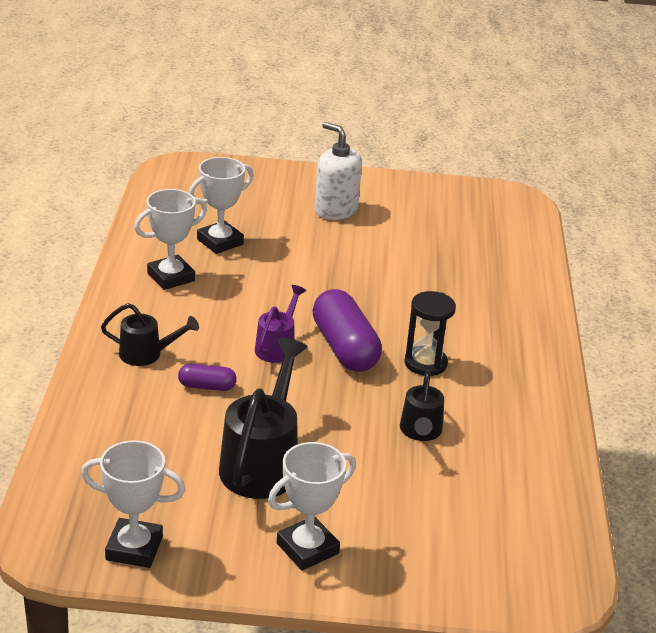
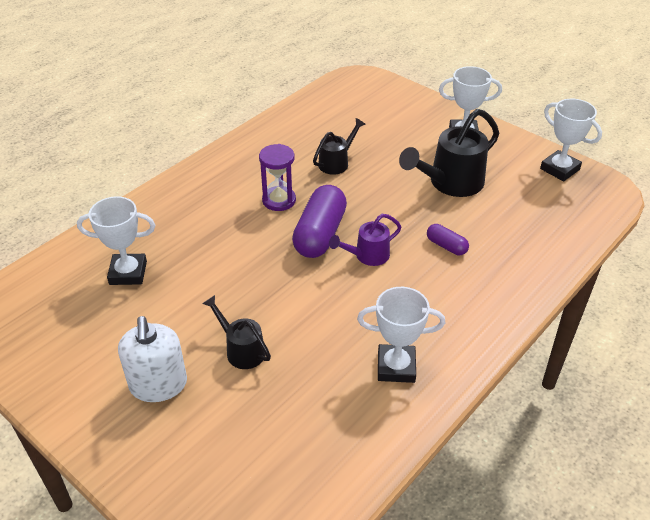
camera: 140 degrees left, 10 degrees up
(147, 354) = (473, 292): black watering can -> black watering can (241, 350)
(220, 242) = (313, 393): white trophy -> white trophy (128, 273)
(425, 363) = (279, 200): black hourglass -> purple hourglass

